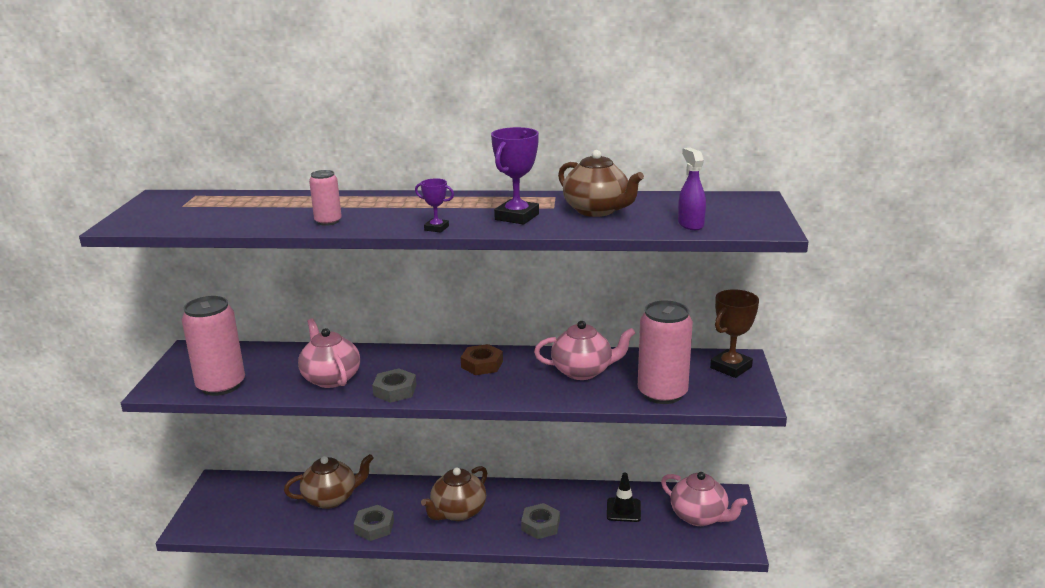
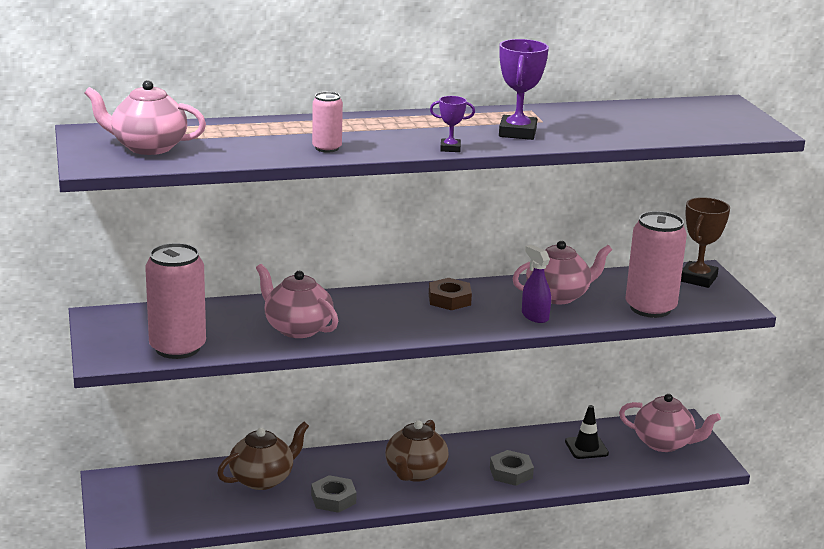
camera: 20 degrees left, 0 degrees up
(184, 212) = (148, 147): none -> pink teapot
(395, 390) = (379, 333): grey nut -> none
(597, 211) = (589, 122): brown teapot -> none
(690, 224) = (690, 131): purple spray bottle -> purple spray bottle (534, 316)

